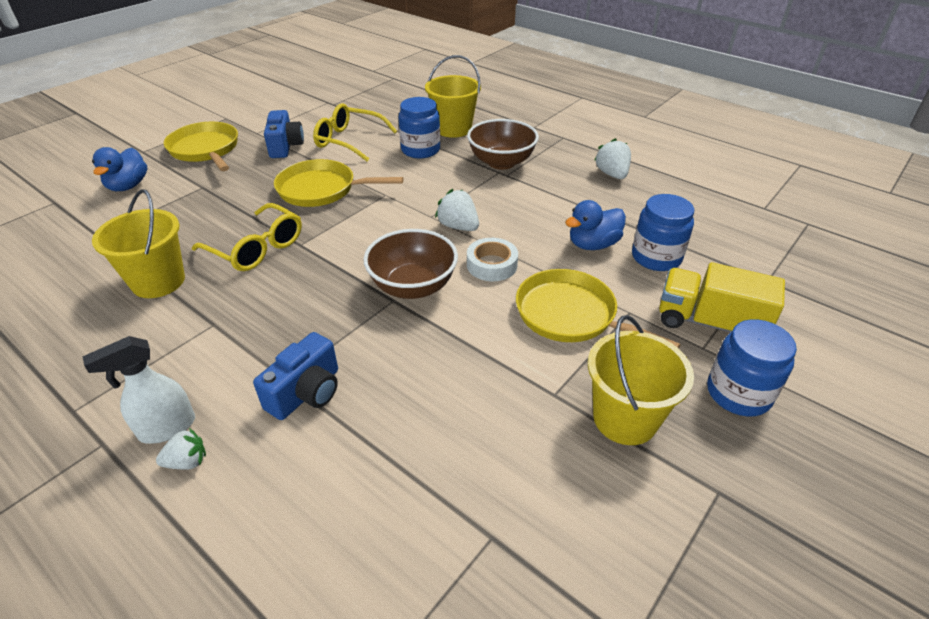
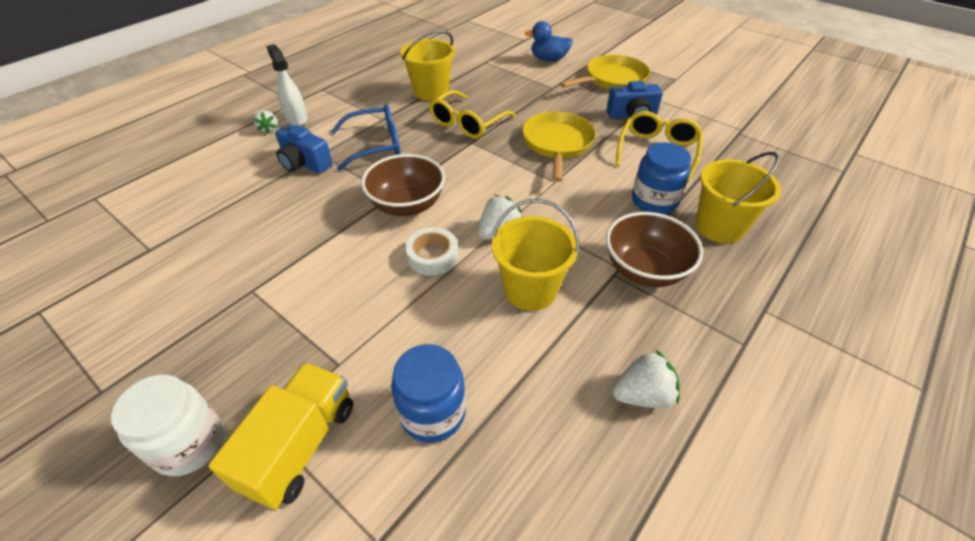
camera: 90 degrees right, 5 degrees up
(280, 324) = (375, 145): none -> blue glasses
(571, 315) = (345, 312): yellow pan -> none
(593, 244) = (463, 346): blue duck -> none
(625, 418) = (204, 336): yellow bucket -> yellow bucket (530, 290)
(738, 393) = (189, 444): blue jar -> white jar

